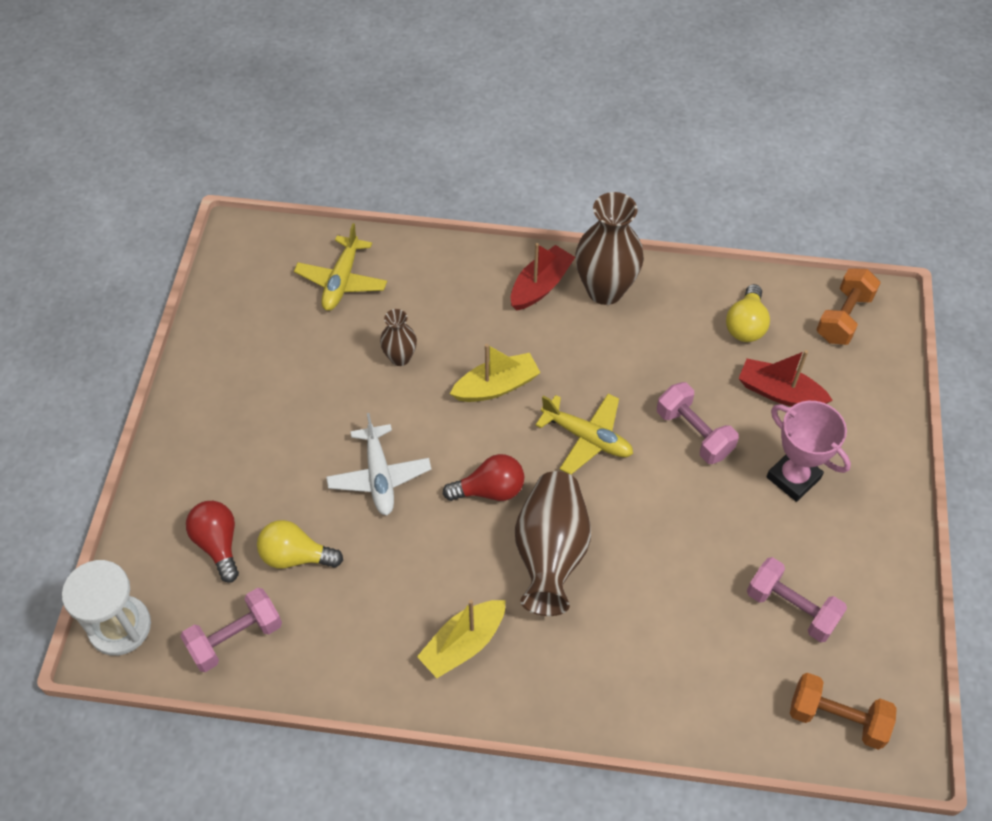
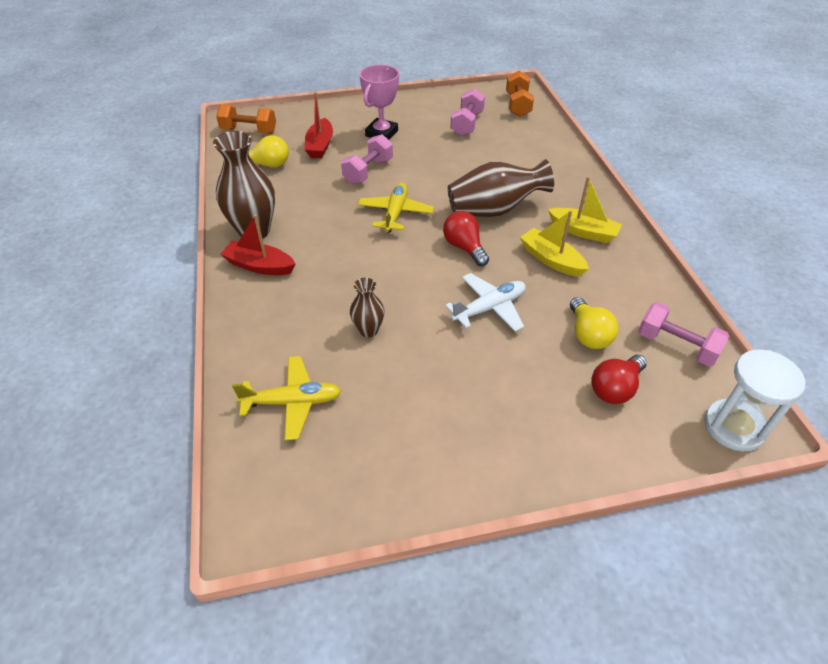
camera: 110 degrees left, 10 degrees down
(496, 386) = (372, 266): yellow boat -> yellow boat (551, 260)

